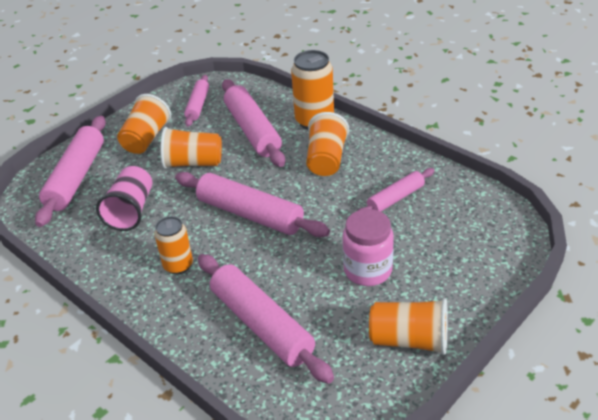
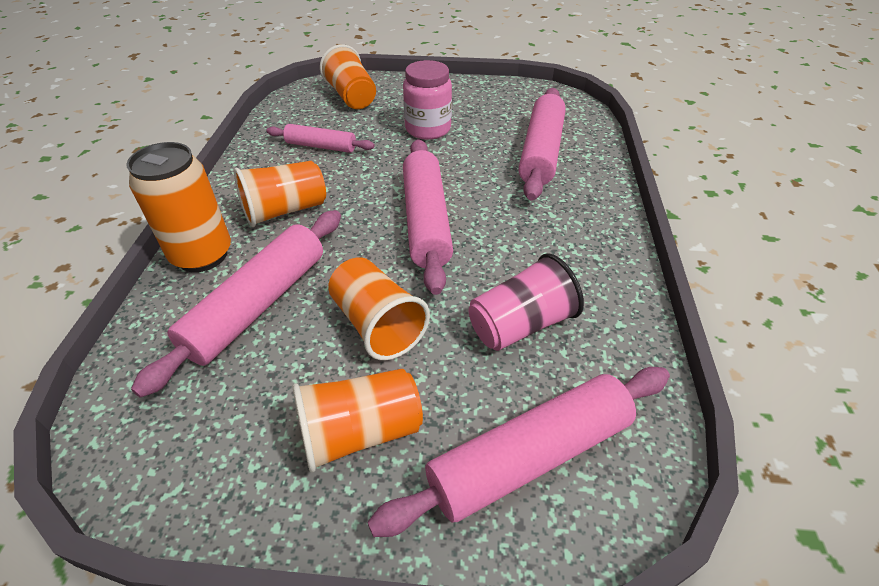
camera: 130 degrees left, 5 degrees up
(178, 265) = (545, 230): orange can -> none
(198, 105) = (213, 424): pink rolling pin -> none
(409, 340) = (473, 94): orange cup -> orange cup (351, 97)

